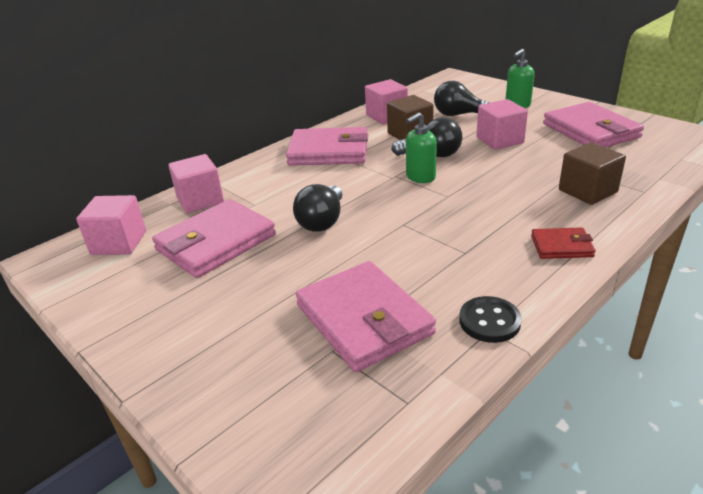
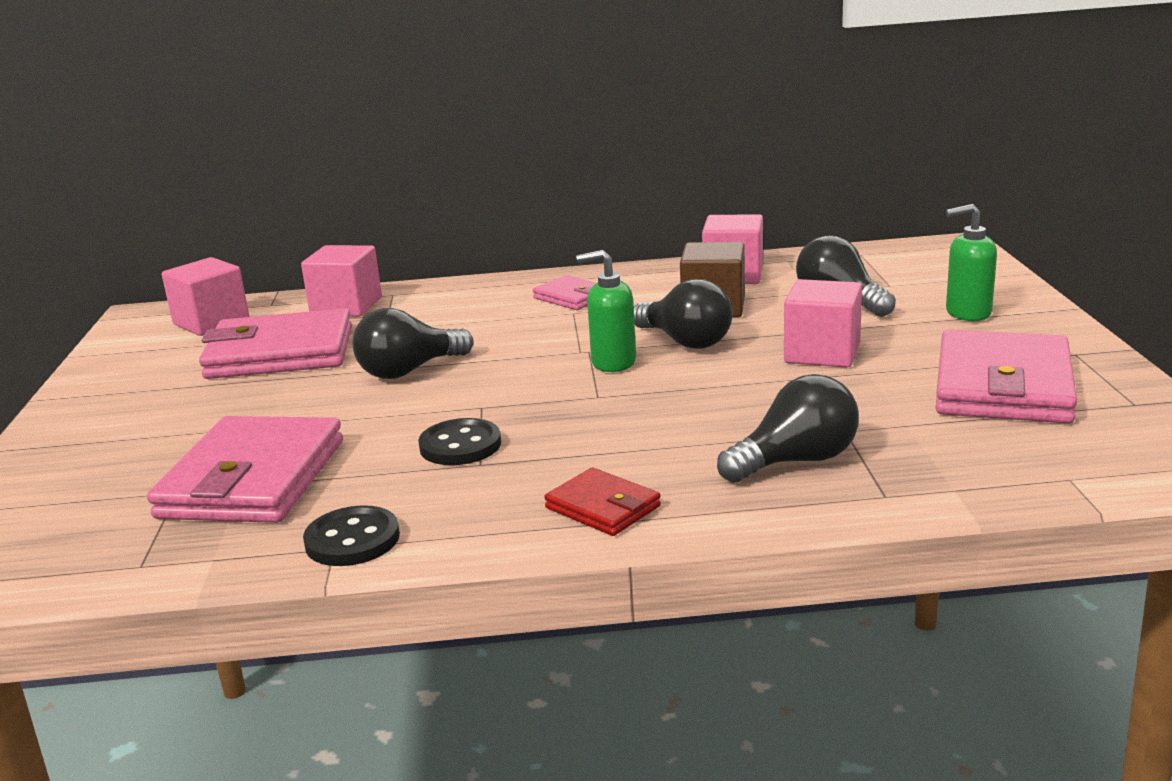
camera: 40 degrees right, 10 degrees down
(328, 151) = (572, 297): pink wallet -> pink wallet, size x0.51
(436, 248) = (460, 445): none -> black button
(587, 191) = (796, 461): brown cube -> black light bulb

